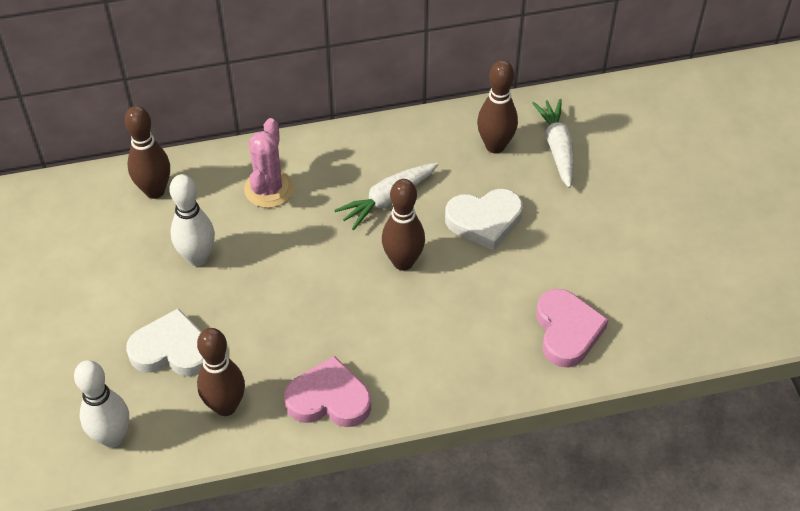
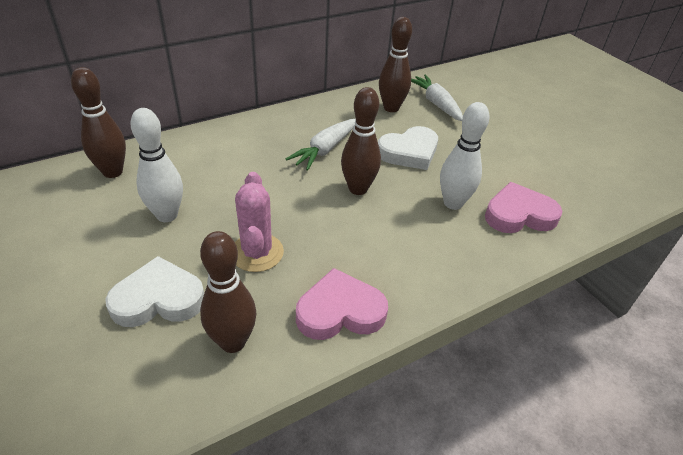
camera: 20 degrees left, 10 degrees down
(112, 437) = (103, 407): white bowling pin -> white bowling pin (453, 203)
(269, 189) = (220, 156): pink cactus -> pink cactus (257, 252)
(567, 331) = (519, 214): pink heart -> pink heart turned 75 degrees counterclockwise

